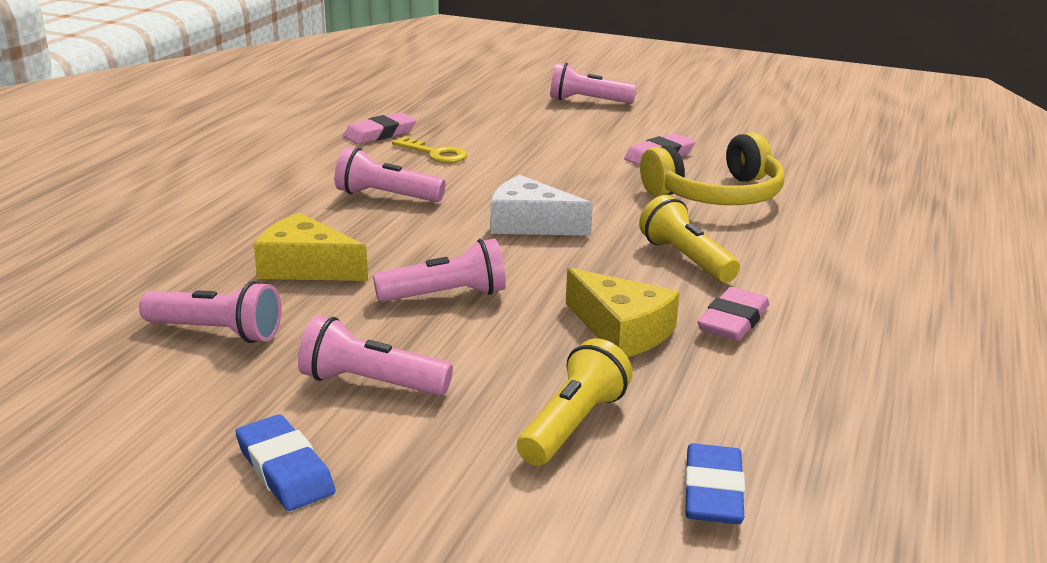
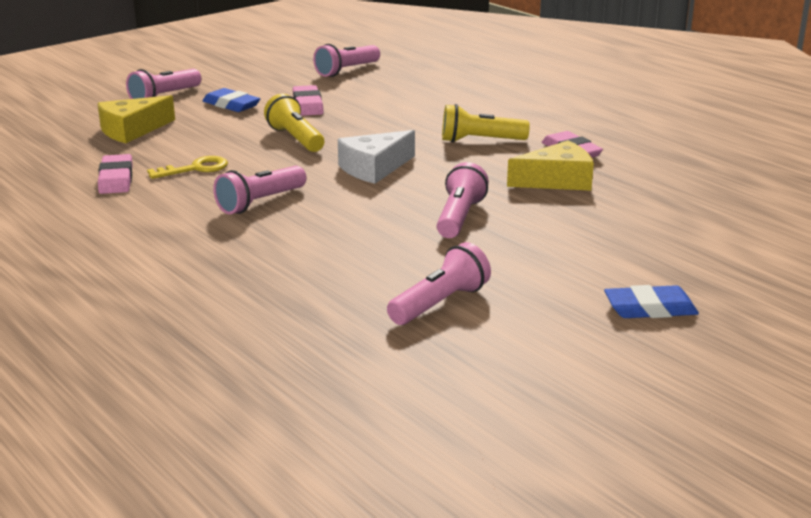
camera: 60 degrees left, 0 degrees up
(306, 267) = (360, 254): yellow cheese -> yellow cheese (132, 130)
(371, 383) = (562, 264): pink flashlight -> pink flashlight (346, 71)
(573, 425) = (655, 219): yellow flashlight -> yellow flashlight (295, 139)
(713, 491) = (742, 203): blue eraser -> blue eraser (231, 105)
(717, 195) = (395, 108): yellow headphones -> none

